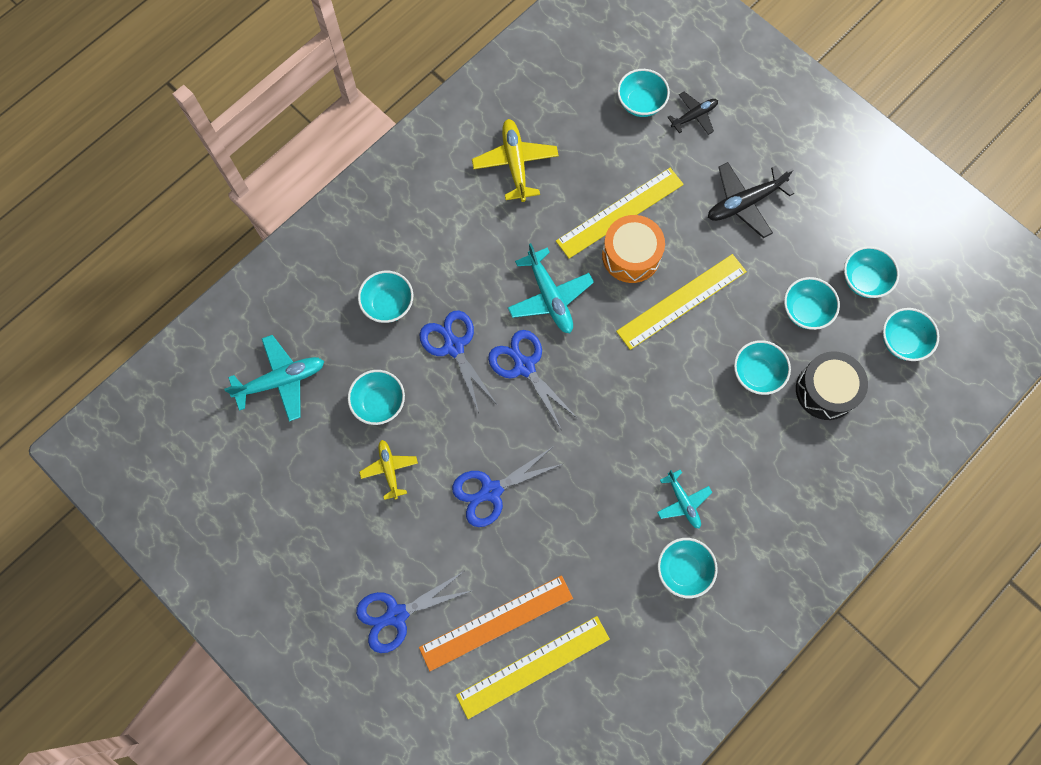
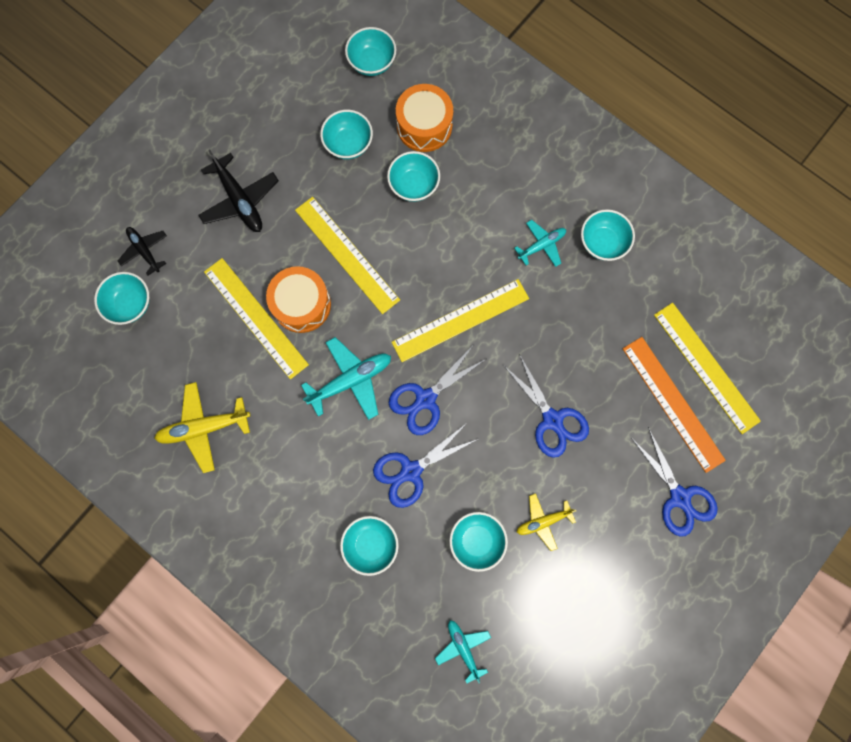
camera: 95 degrees left, 5 degrees up
(281, 380) = (463, 647): turquoise plane -> turquoise plane, size x0.62
(604, 408) = (460, 320): none -> yellow ruler
(826, 390) = (424, 126): black drum -> orange drum
(863, 280) = (314, 94): turquoise bowl -> none

